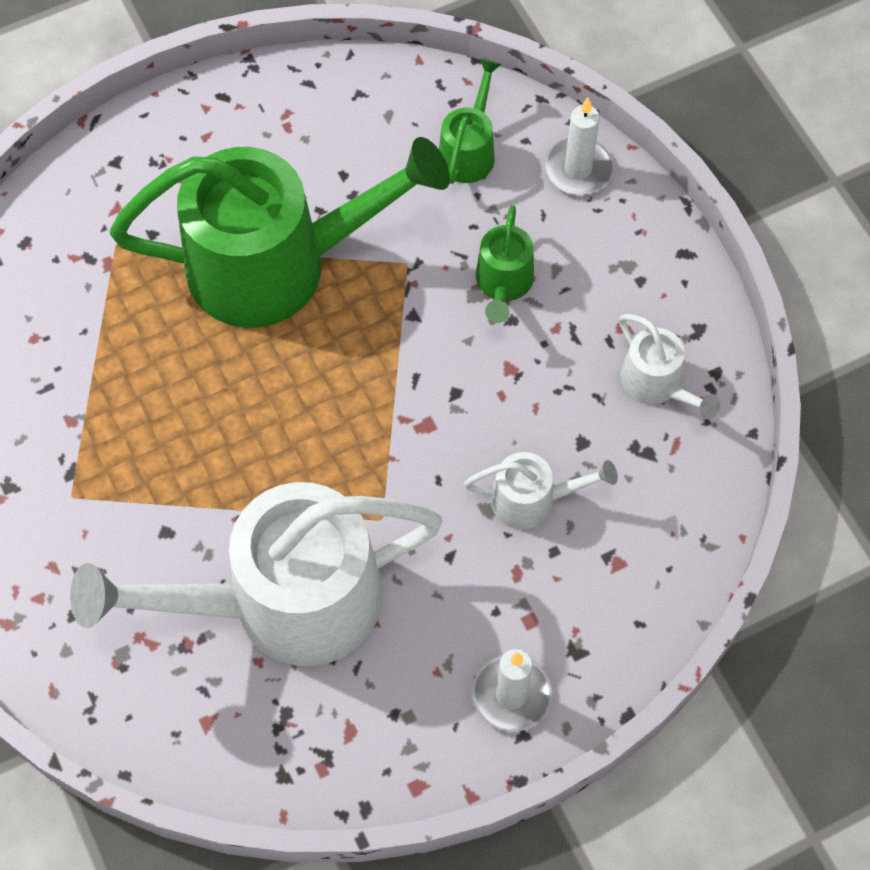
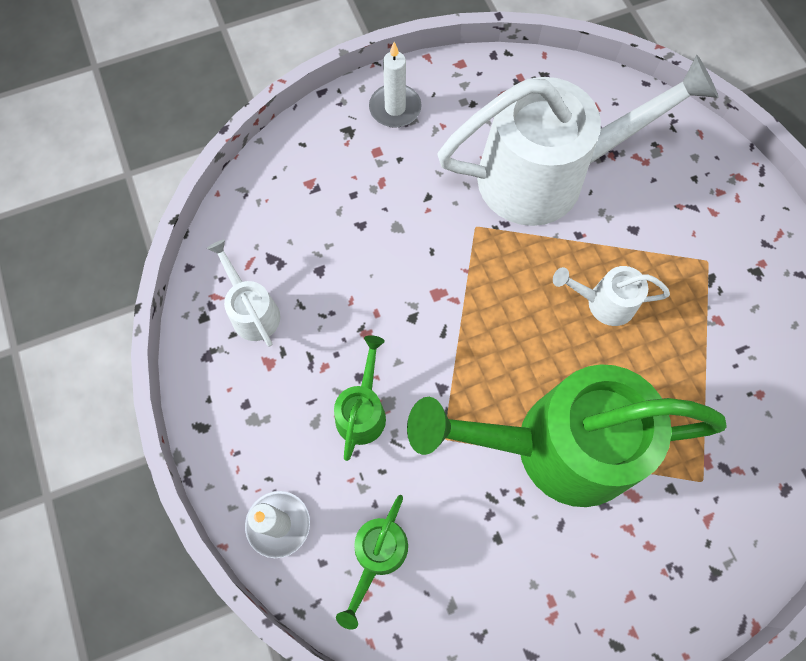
camera: 175 degrees left, 5 degrees up
(533, 500) = (362, 231): white watering can -> white watering can (603, 302)

